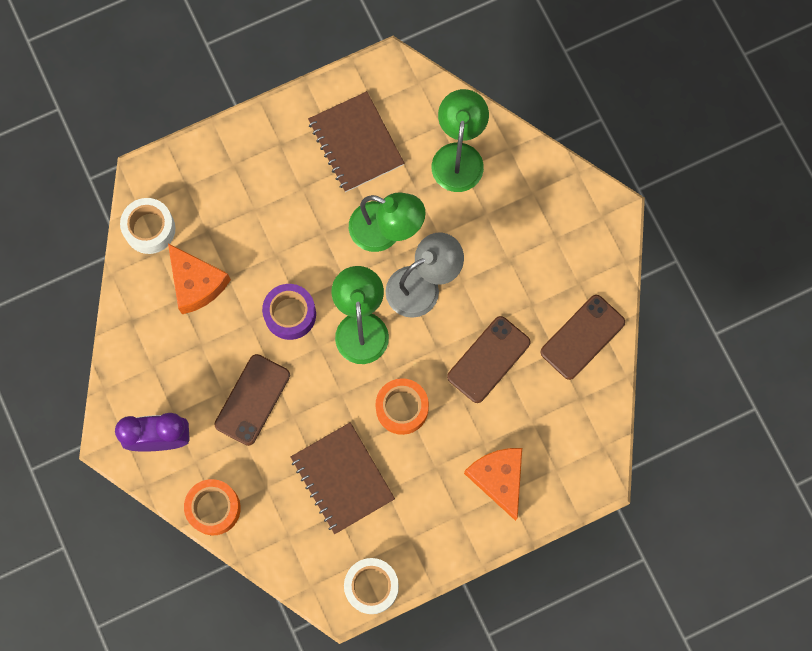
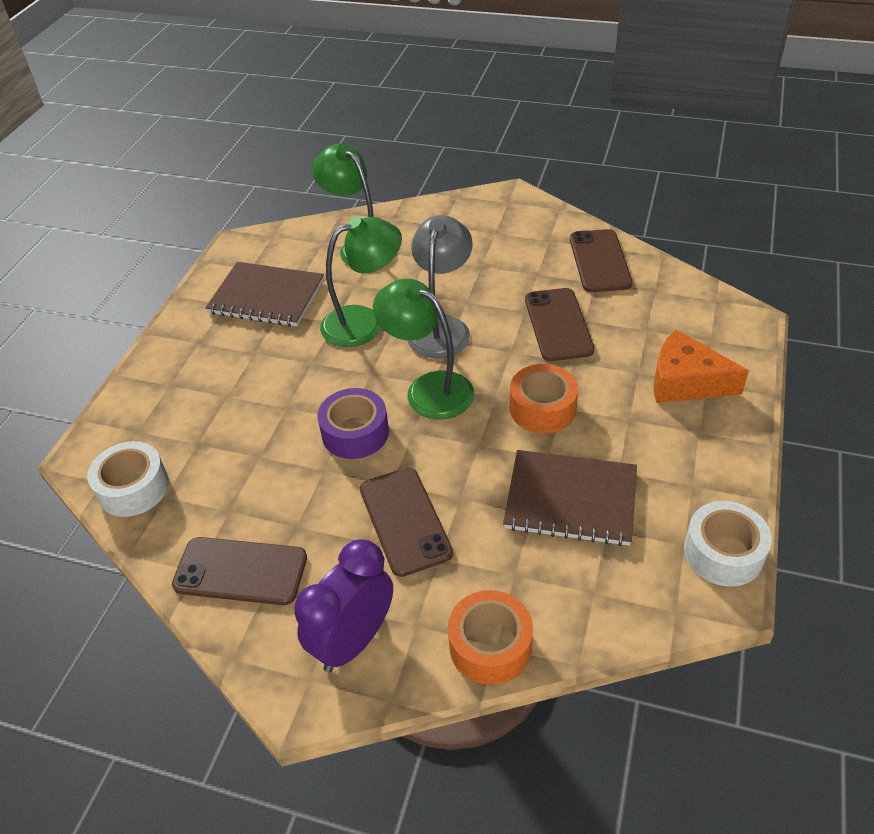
camera: 45 degrees left, 30 degrees down
(151, 343) = (240, 571): none -> brown phone
(196, 283) = (233, 487): orange cheese -> none

